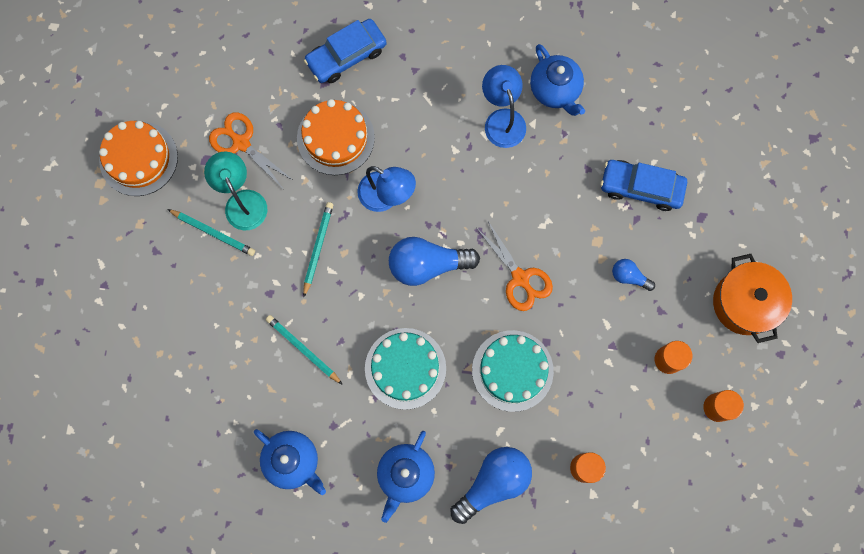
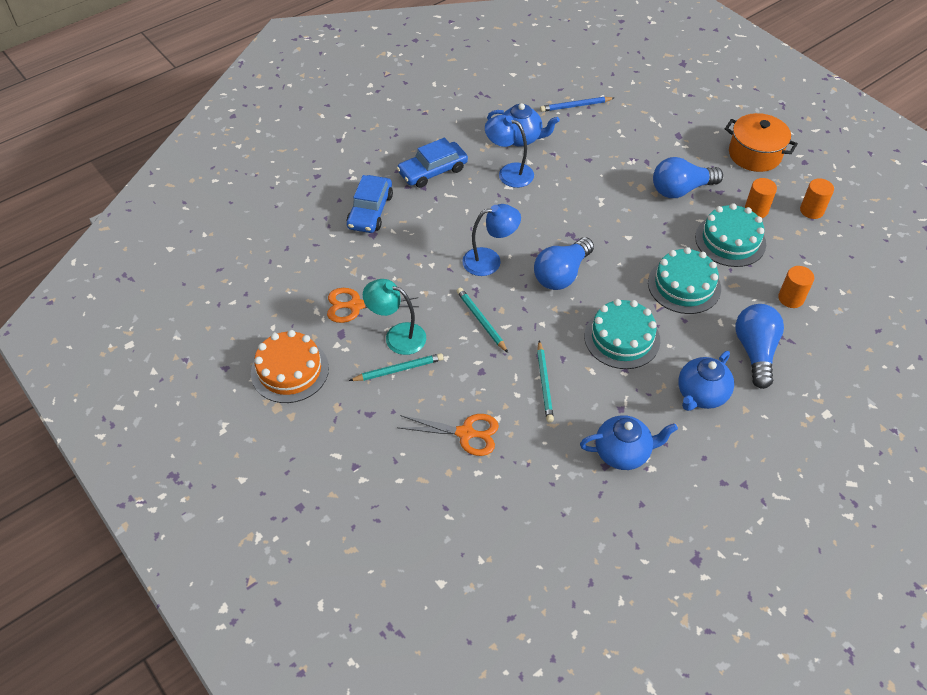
camera: 45 degrees left, 25 degrees down
(303, 349) = (544, 383): turquoise pencil -> turquoise pencil turned 90 degrees counterclockwise
(335, 138) = (417, 256): orange cake -> none
(405, 475) = (701, 395): blue teapot -> blue teapot turned 60 degrees clockwise
(520, 278) = (624, 237): orange scissors -> orange scissors (465, 433)
(606, 367) = (730, 240): none -> turquoise cake
(629, 277) = (681, 189): blue light bulb -> blue light bulb, size x1.95
(641, 187) = (629, 146): blue car -> blue car (432, 171)
(647, 97) = (575, 106): none -> blue pencil

